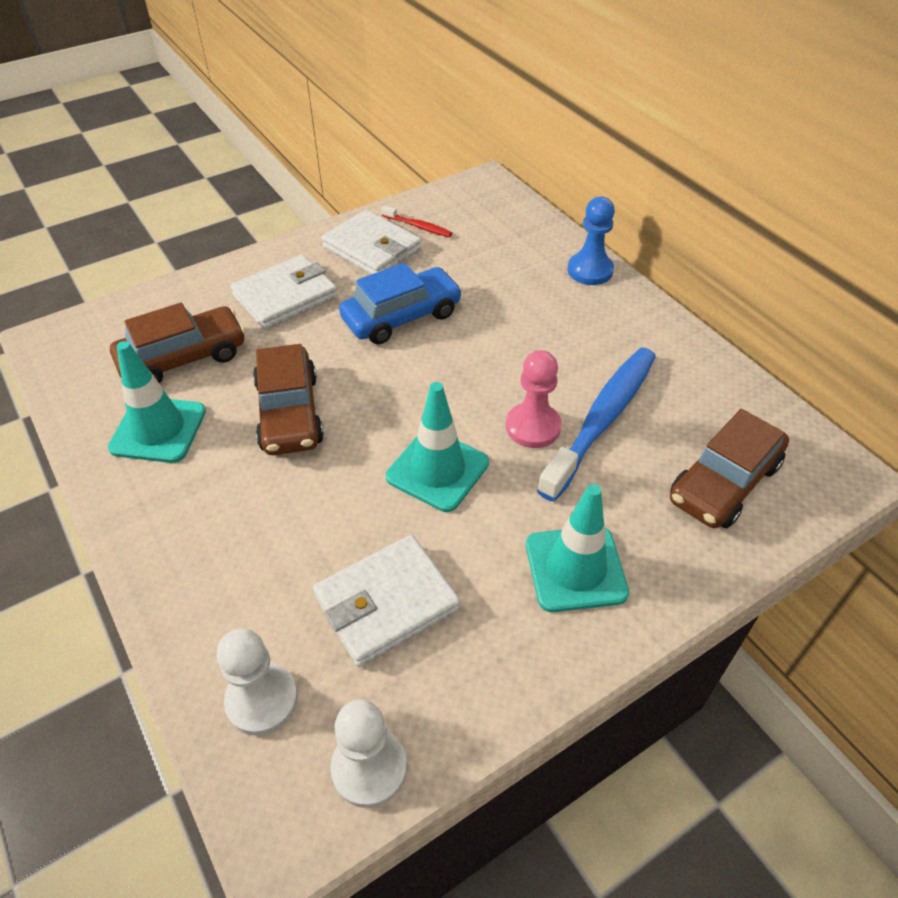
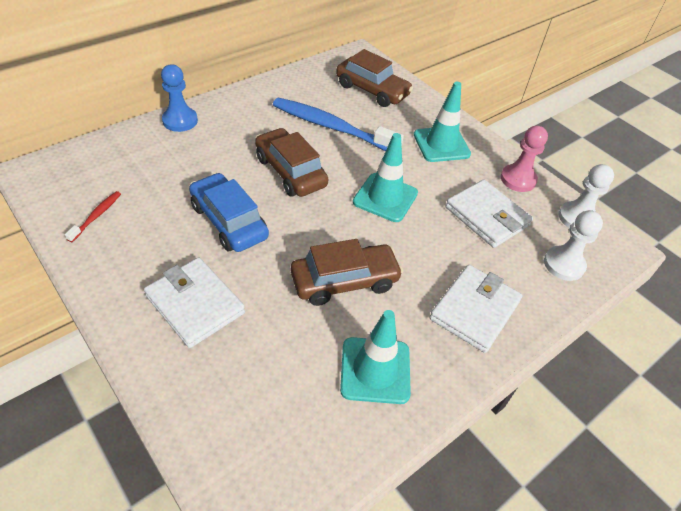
camera: 100 degrees left, 0 degrees up
(183, 358) = (283, 372): brown car -> brown car (290, 172)
(372, 248) = (126, 246): white wallet -> white wallet (474, 310)
(533, 427) = (342, 155): pink pawn -> pink pawn (518, 179)

